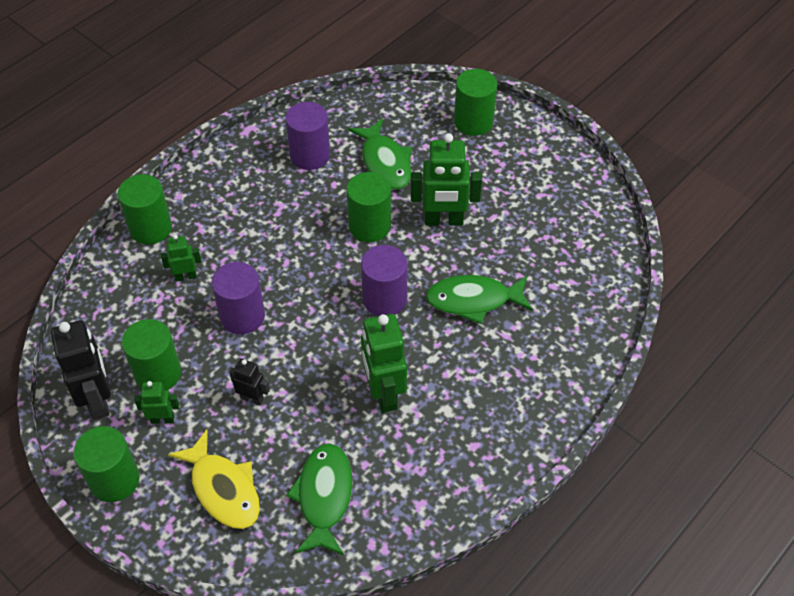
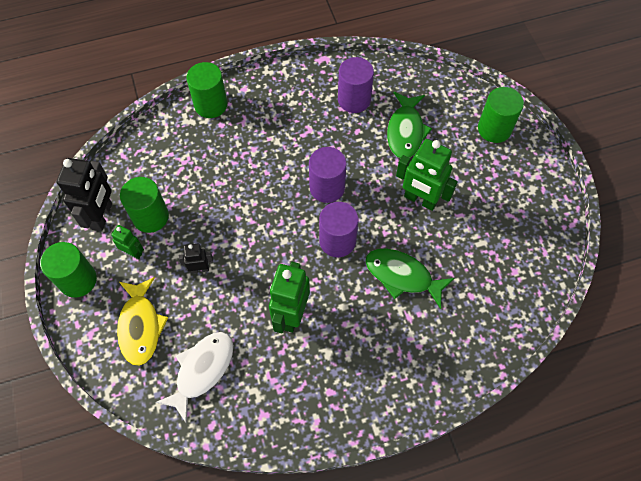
camera: 30 degrees right, 10 degrees up
(186, 276) = (212, 153): green robot -> none
(242, 316) = (231, 203): purple cylinder -> purple cylinder (327, 187)
(252, 398) = (200, 269): black robot -> black robot turned 60 degrees counterclockwise
(324, 496) = (202, 370): green fish -> white fish
(369, 226) = (362, 177): green cylinder -> none

